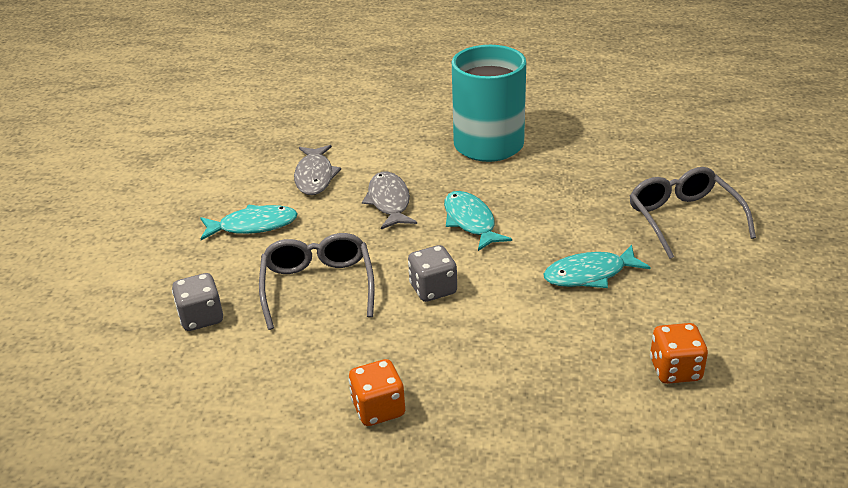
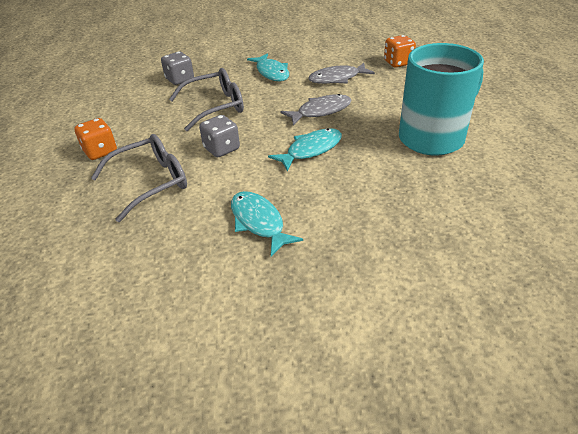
camera: 75 degrees right, 5 degrees up
(675, 370) = (135, 289): orange dice -> orange dice (398, 63)
(683, 218) = (374, 277): grey glasses -> grey glasses (151, 182)

